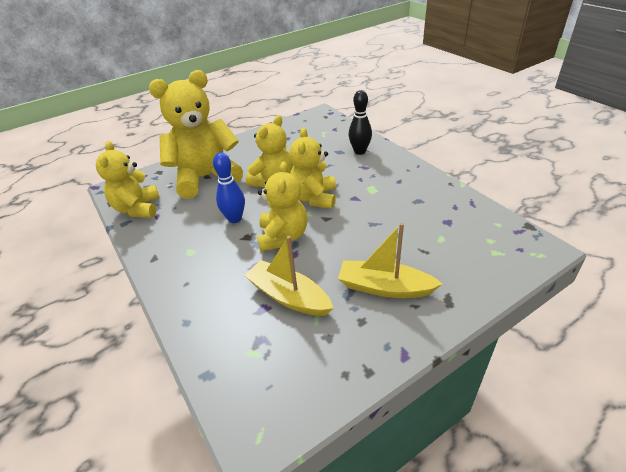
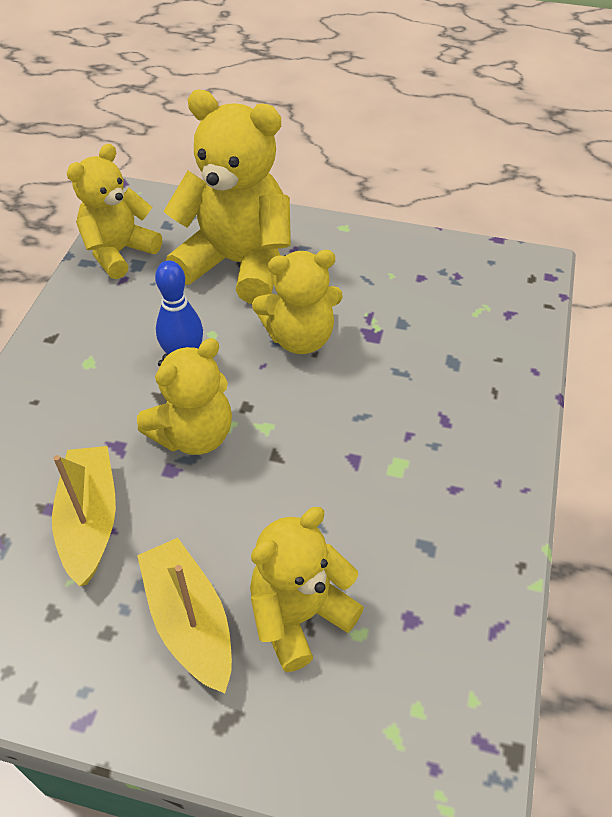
camera: 45 degrees right, 10 degrees up
(314, 198) = (307, 411): yellow teddy bear -> yellow teddy bear (299, 615)
(360, 151) = (480, 387): black bowling pin -> none

